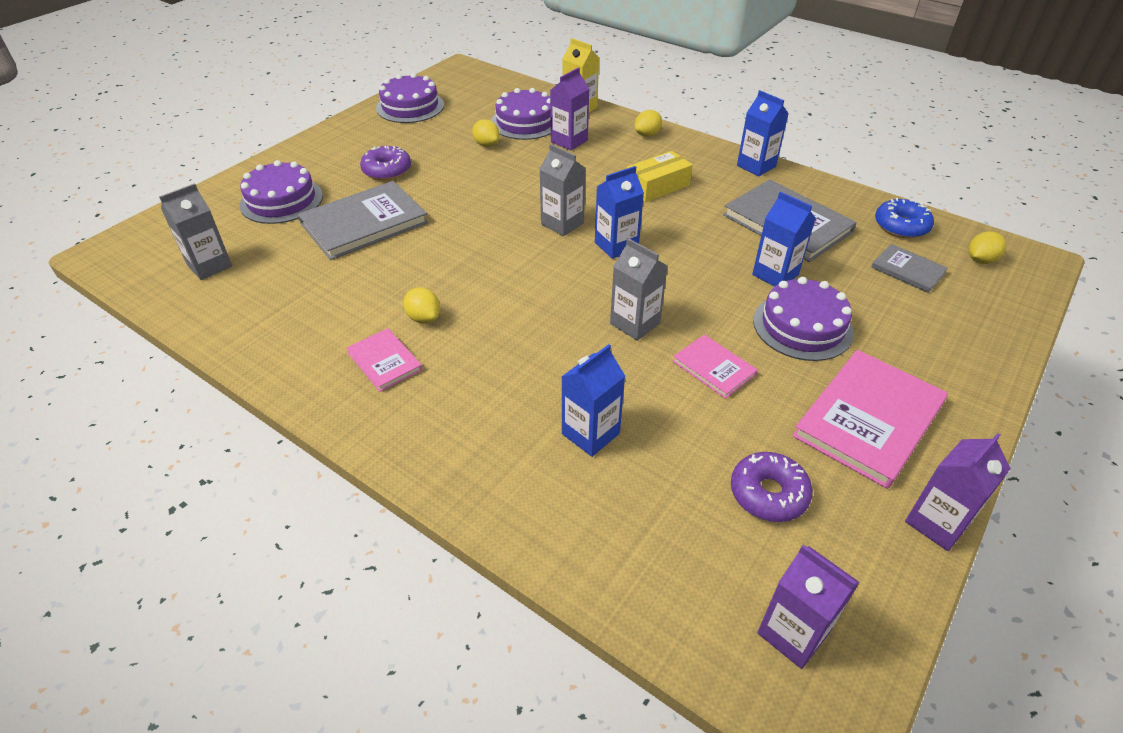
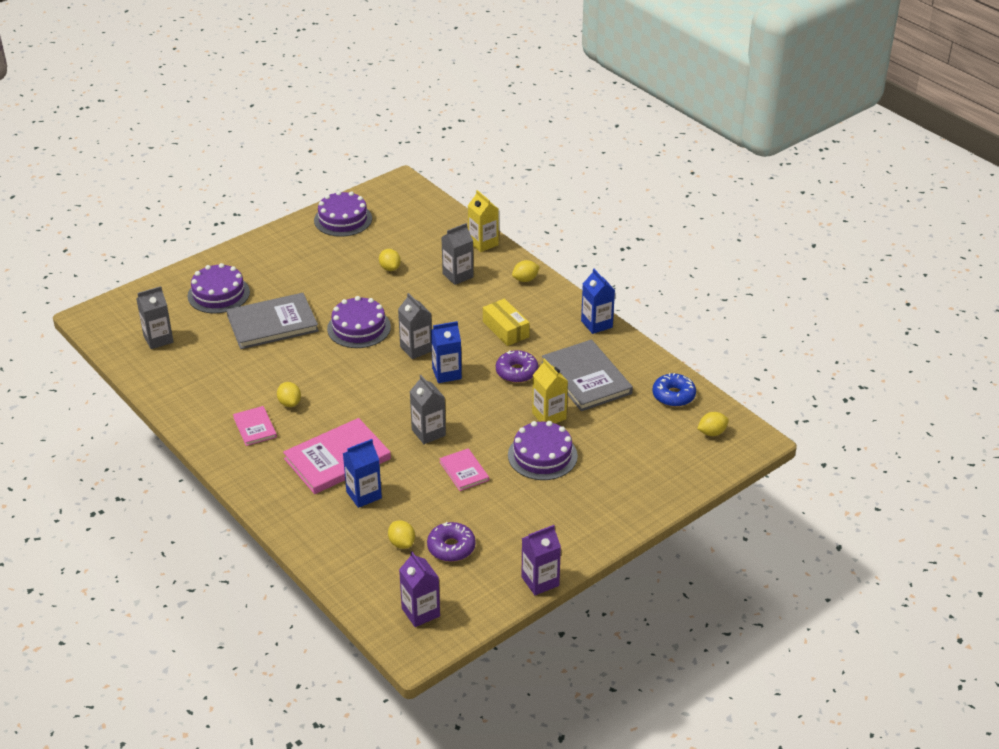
camera: 15 degrees right, 5 degrees down
(387, 170) = (303, 280): purple donut -> purple donut (516, 372)
(525, 122) = (431, 250): purple cake -> purple cake (359, 328)
(569, 141) = (458, 275): purple carton -> grey carton
(657, 186) = (505, 329): yellow box -> yellow box turned 75 degrees clockwise
(689, 503) = (402, 543): none -> yellow lemon
(775, 275) = (549, 416): blue carton -> yellow carton
(869, 419) = (543, 520): pink book -> pink book (337, 459)
(907, 270) = (650, 430): grey book -> none

